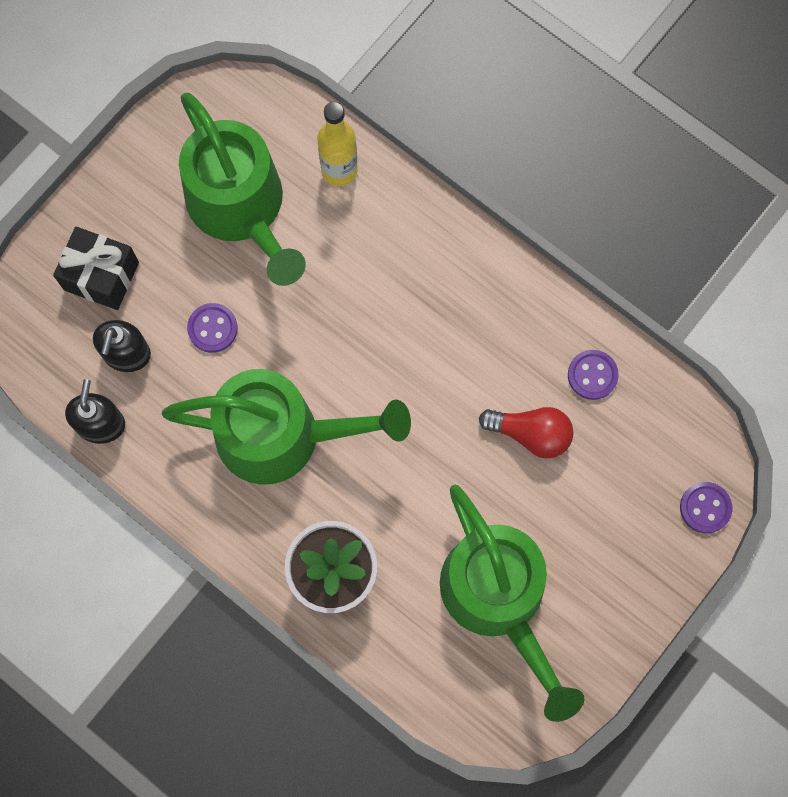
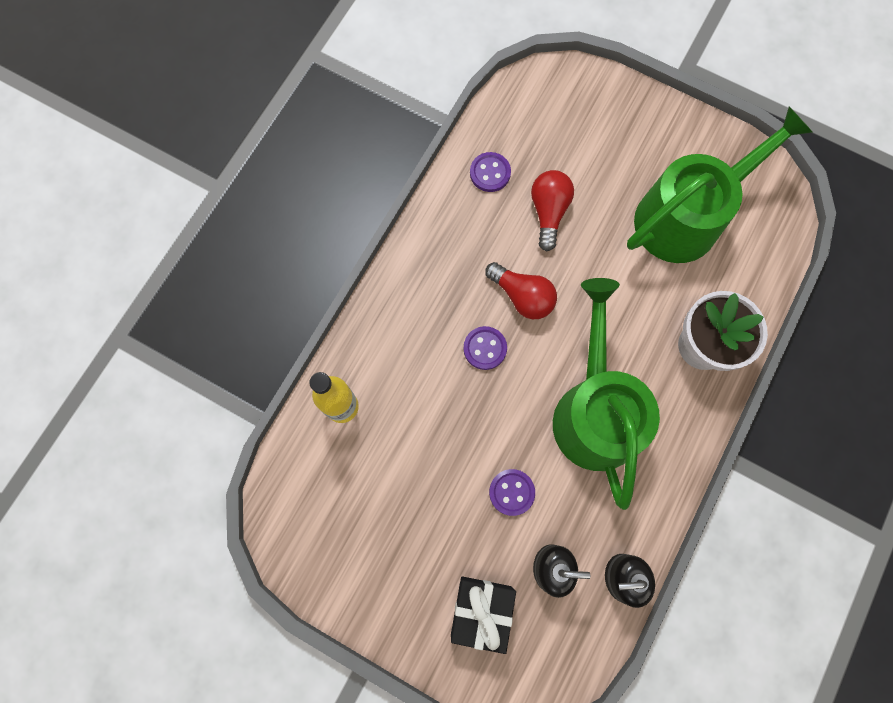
camera: 100 degrees left, 0 degrees up
(241, 208) = (392, 489): green watering can -> none
(430, 383) = (522, 296): none -> red light bulb
(705, 508) = (578, 81): purple button -> purple button (485, 348)

